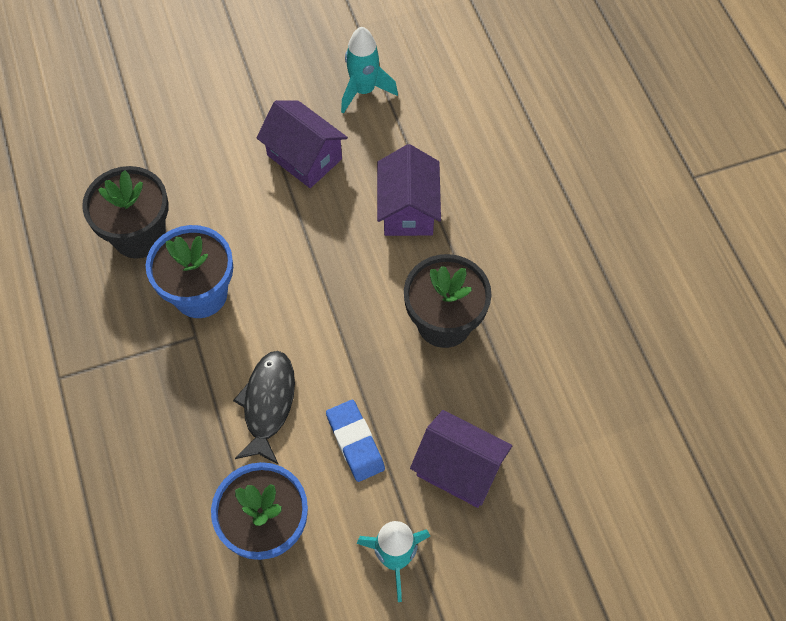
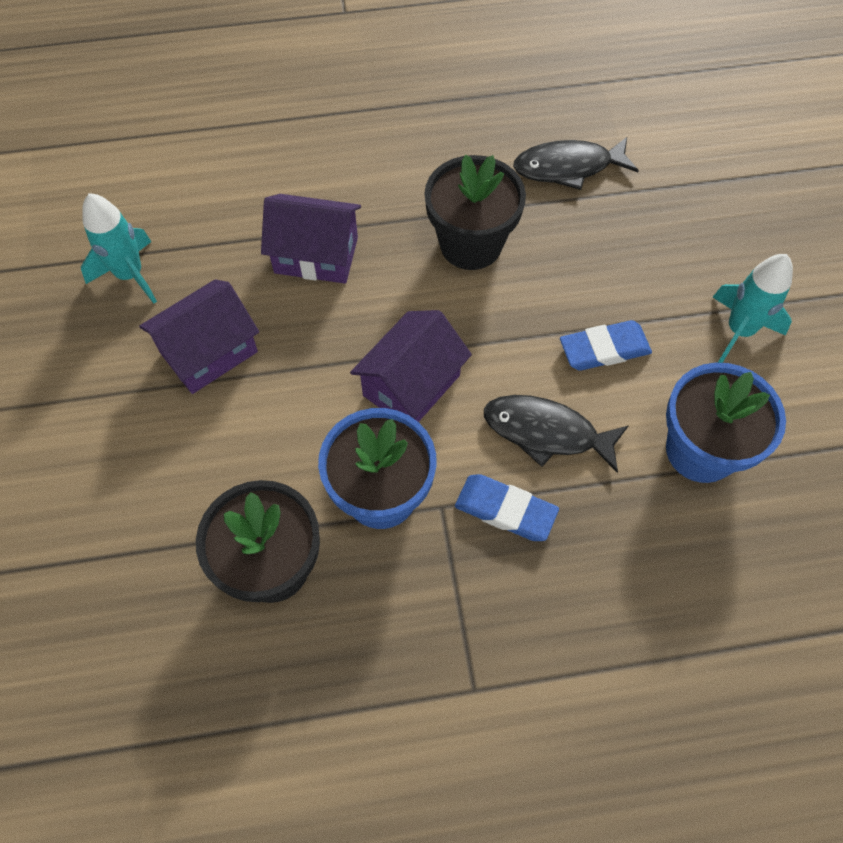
camera: 80 degrees left, 0 degrees up
(197, 381) = (505, 510): none -> blue eraser
(459, 468) = (643, 259): purple house -> purple house (411, 385)
(552, 393) = (568, 167): none -> black fish

